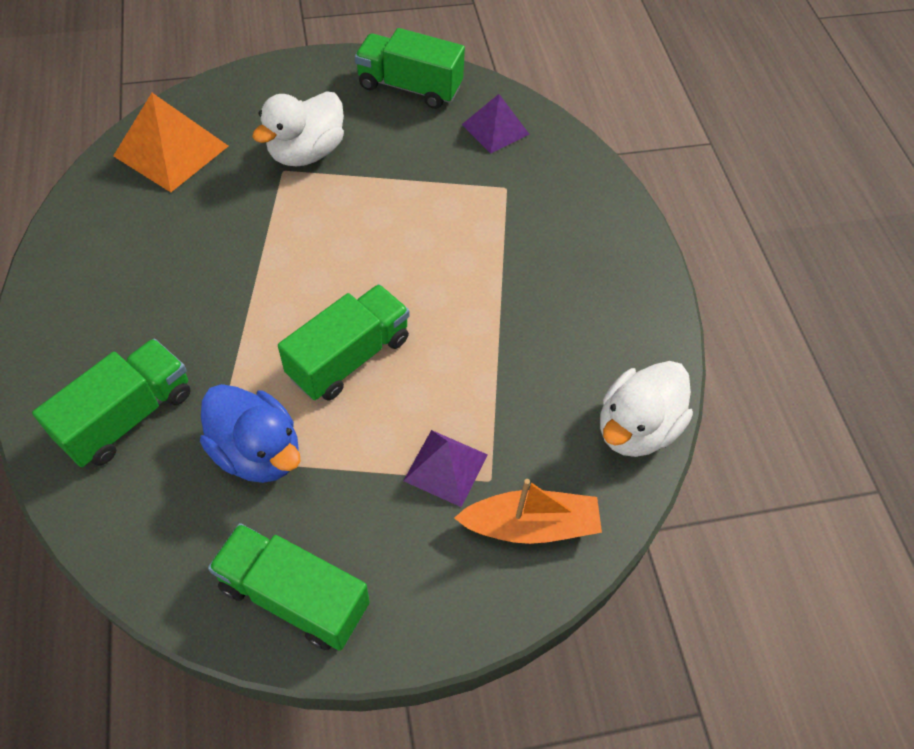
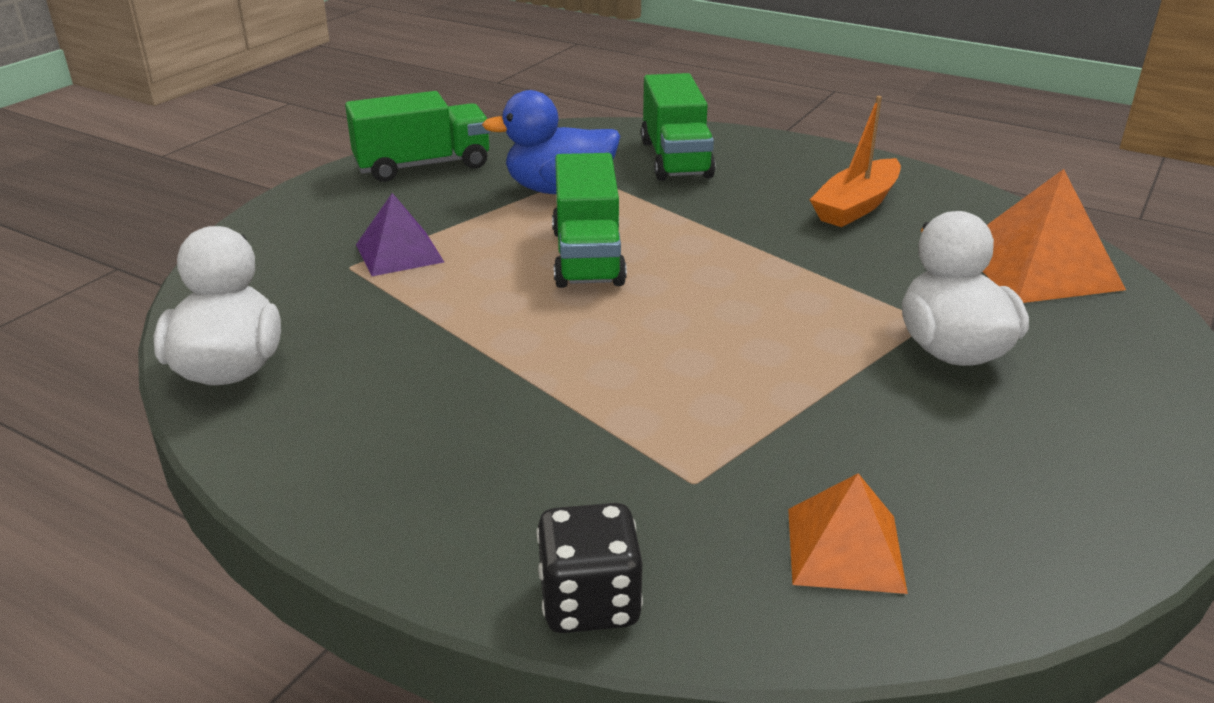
camera: 135 degrees right, 25 degrees down
(410, 87) = (1050, 509): green truck -> none
(495, 129) = (844, 549): purple pyramid -> orange pyramid
(530, 525) = (279, 264): orange boat -> orange boat (856, 206)
(600, 179) = (589, 602): none -> black dice

